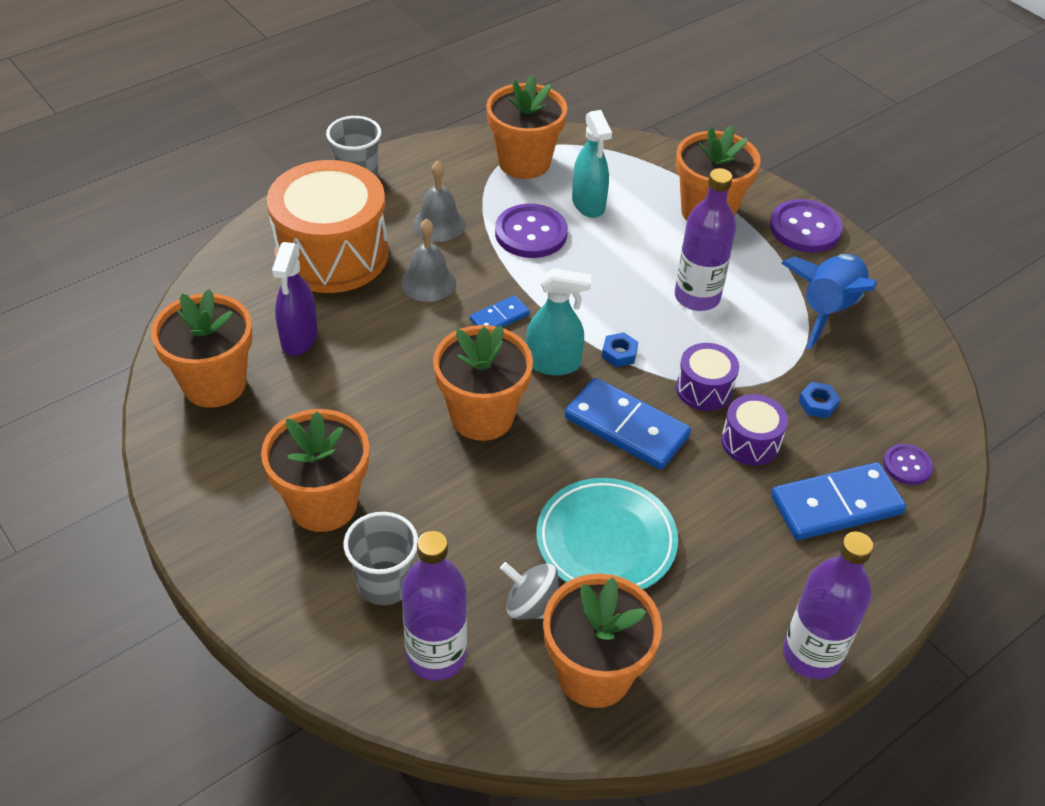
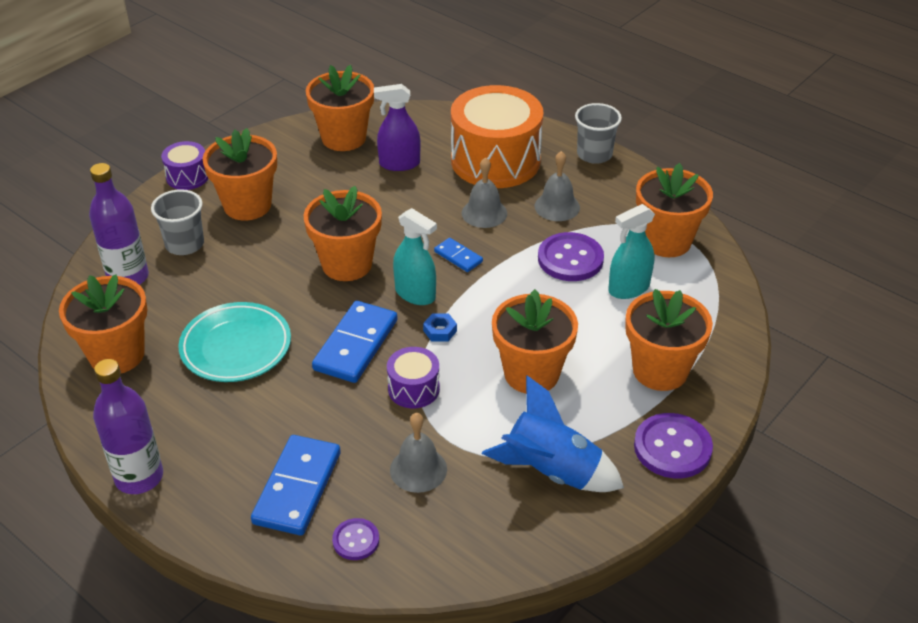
camera: 80 degrees right, 5 degrees down
(531, 606) = (172, 316): grey spinning top -> none
(553, 363) = (415, 294): turquoise spray bottle -> turquoise spray bottle turned 45 degrees counterclockwise
(697, 297) = (531, 374): purple bottle -> orange flower pot
(750, 442) = (358, 424): purple drum -> purple drum (187, 176)
(817, 404) = (418, 469): blue nut -> grey bell
(836, 505) = (297, 487): blue domino -> blue domino turned 45 degrees clockwise

